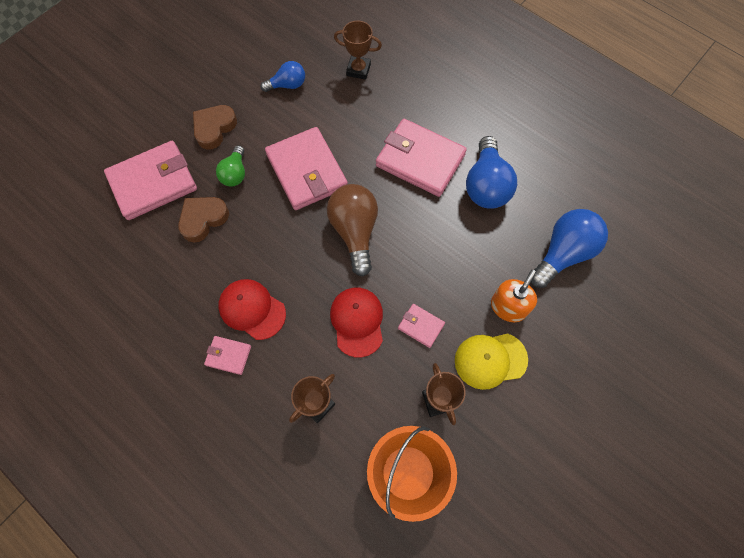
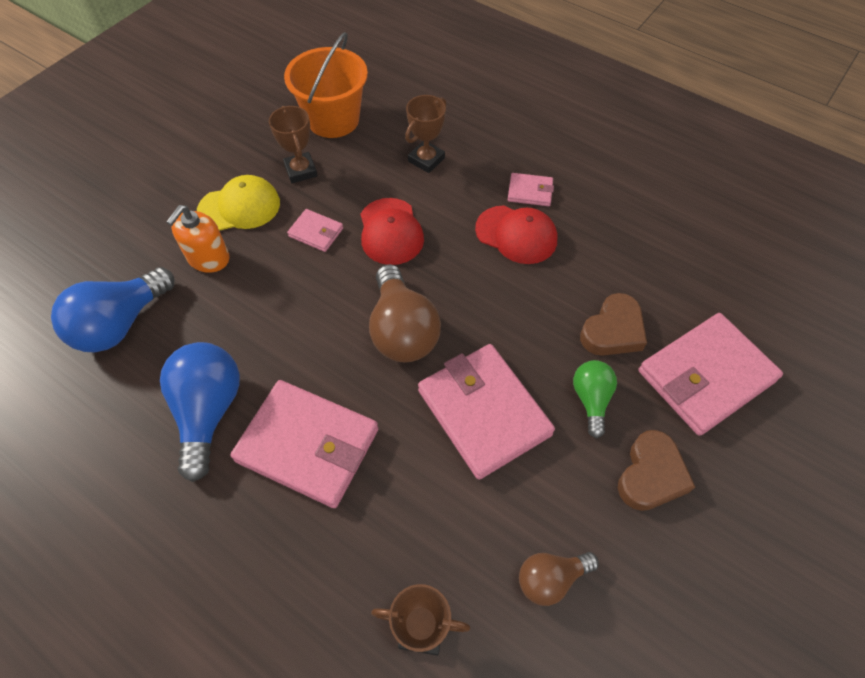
camera: 175 degrees right, 10 degrees down
(287, 85) = (550, 579): blue light bulb -> brown light bulb

